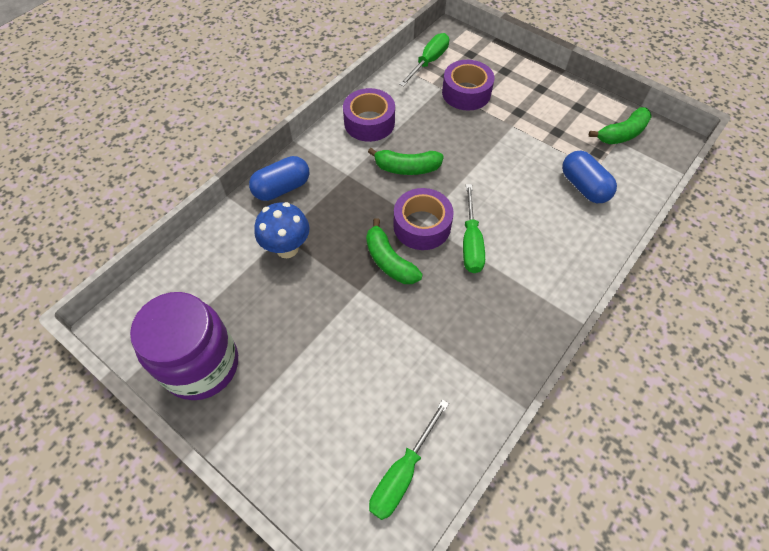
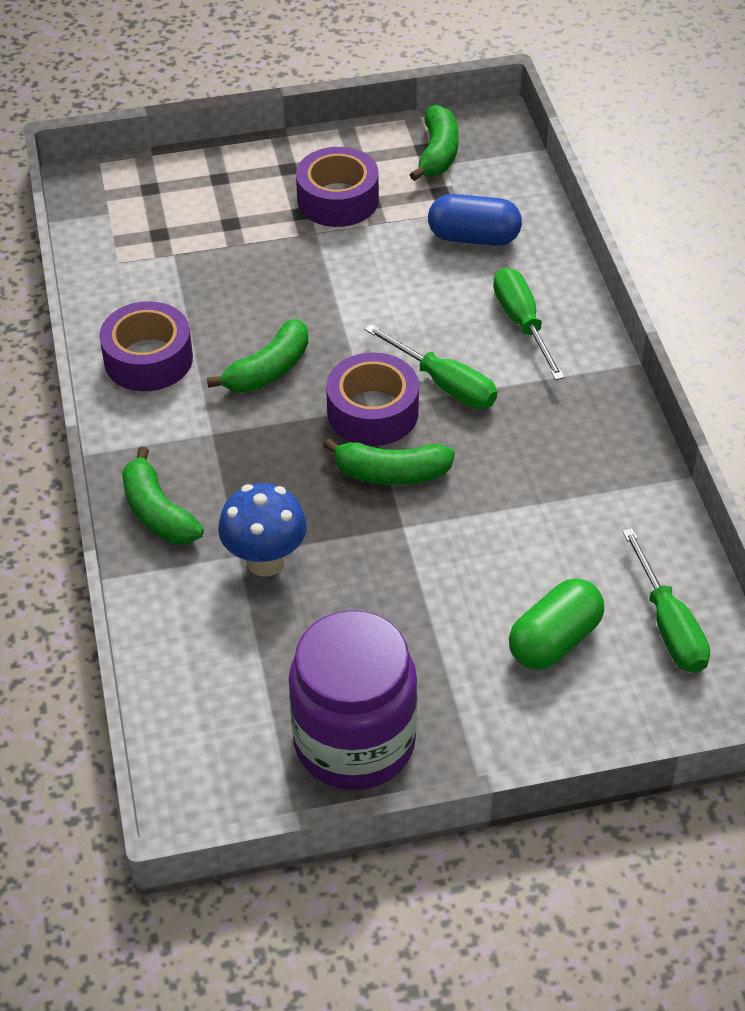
camera: 50 degrees left, 10 degrees down
(282, 188) = (158, 512): blue capsule -> green banana
(341, 416) = (554, 640): none -> green capsule
(428, 62) = (112, 235): green screwdriver -> green screwdriver (522, 323)
(466, 93) = (212, 237): purple tape -> purple tape (338, 200)

